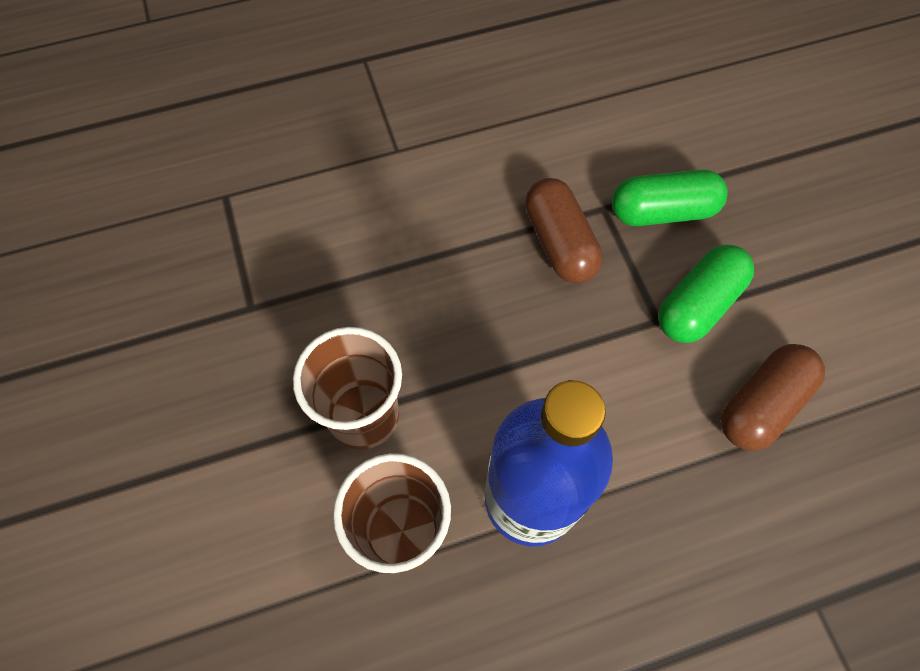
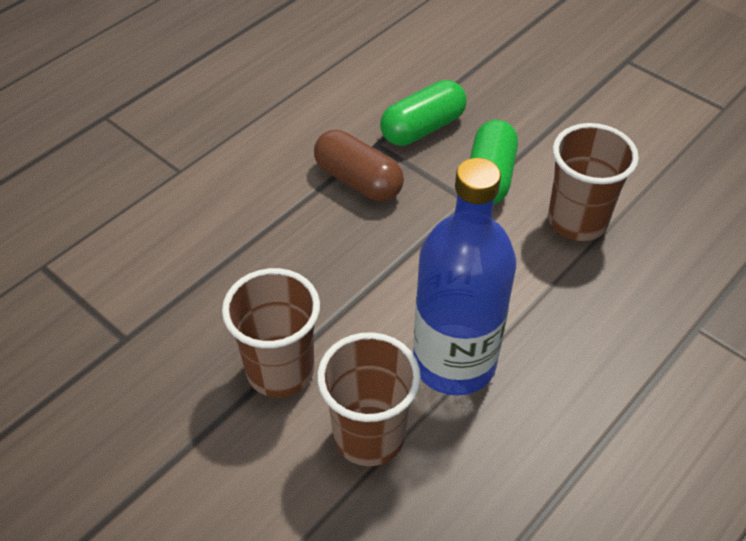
camera: 30 degrees left, 15 degrees down
(762, 405) = (577, 221): brown capsule -> brown cup

